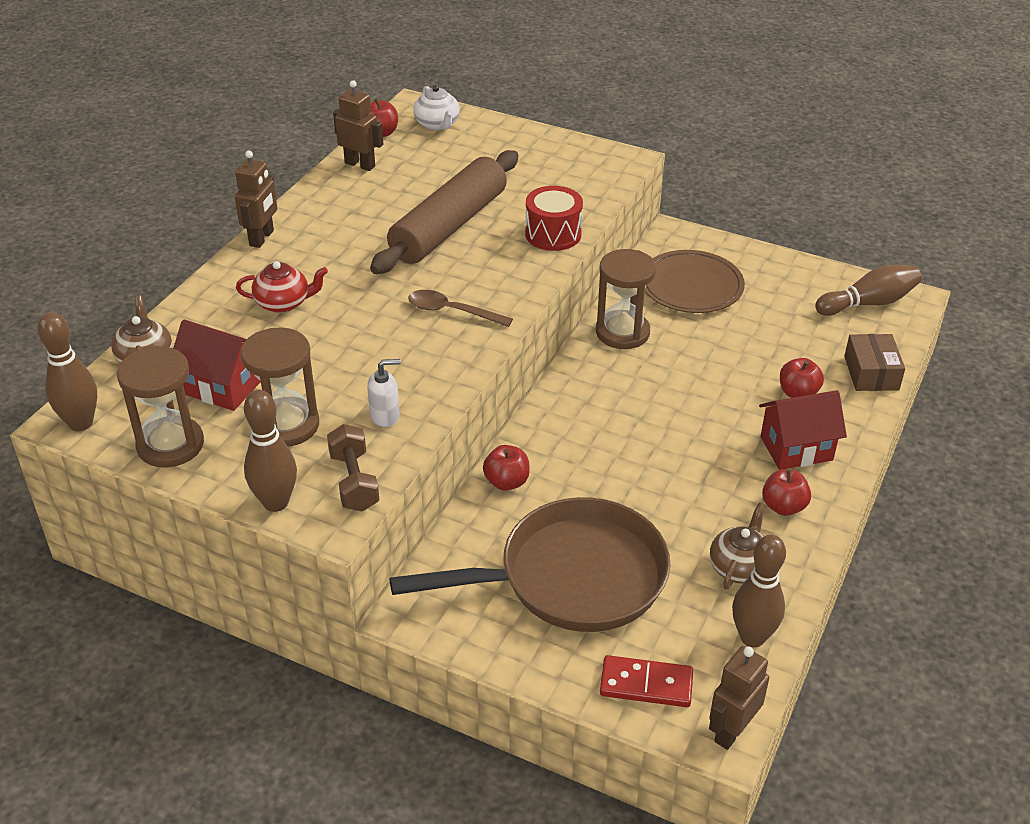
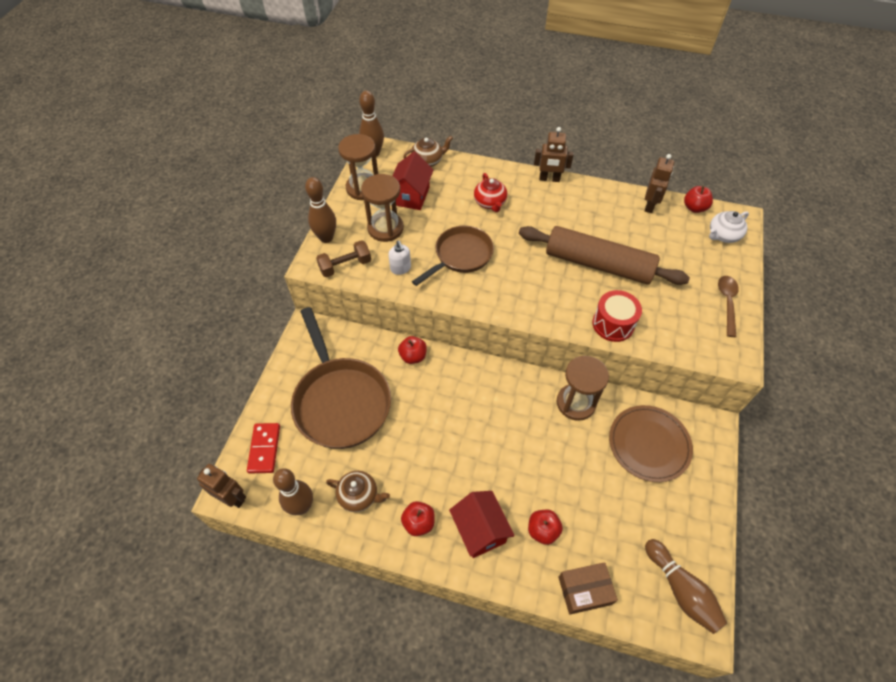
camera: 80 degrees right, 15 degrees up
(383, 348) = (460, 256): none -> brown pan
(452, 311) = (506, 282): brown spoon -> brown spoon (727, 303)

